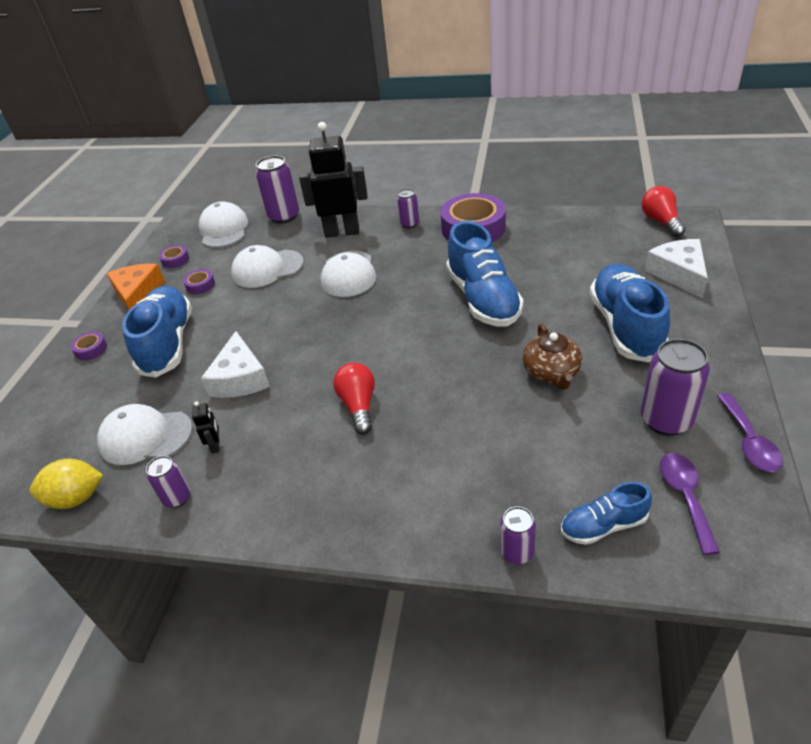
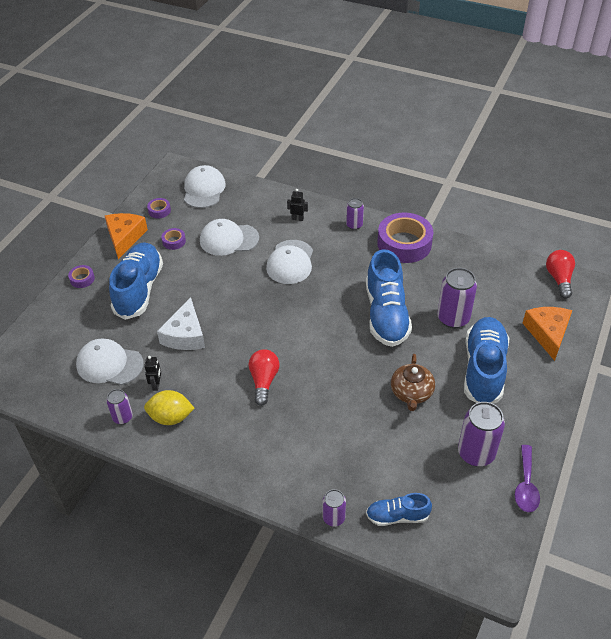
camera: 10 degrees right, 5 degrees up
(76, 498) = (56, 399): yellow lemon -> yellow lemon (171, 417)
(284, 216) = (255, 189): purple can -> purple can (453, 318)
(342, 232) = (297, 218): black robot -> black robot, size x0.40
(679, 274) = (547, 333): white cheese -> orange cheese
(685, 496) = (461, 512): purple spoon -> none

